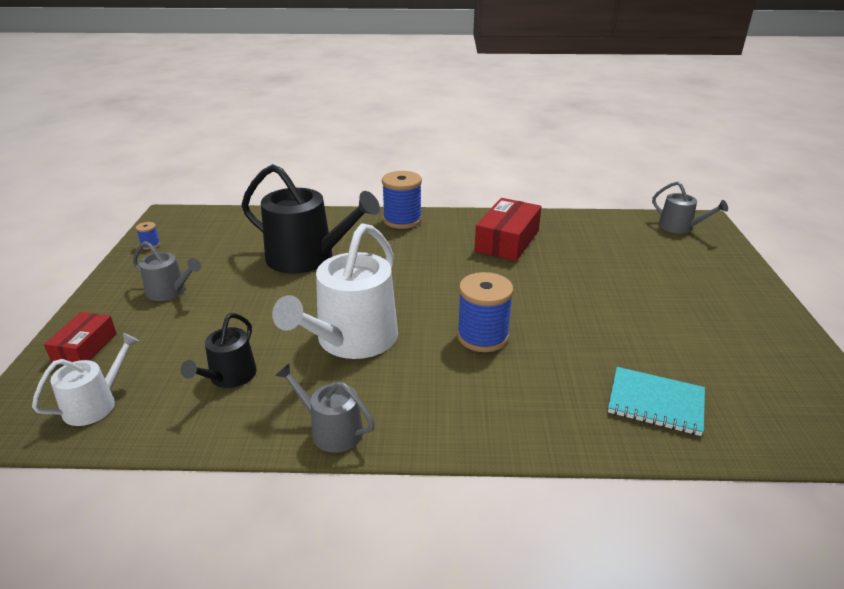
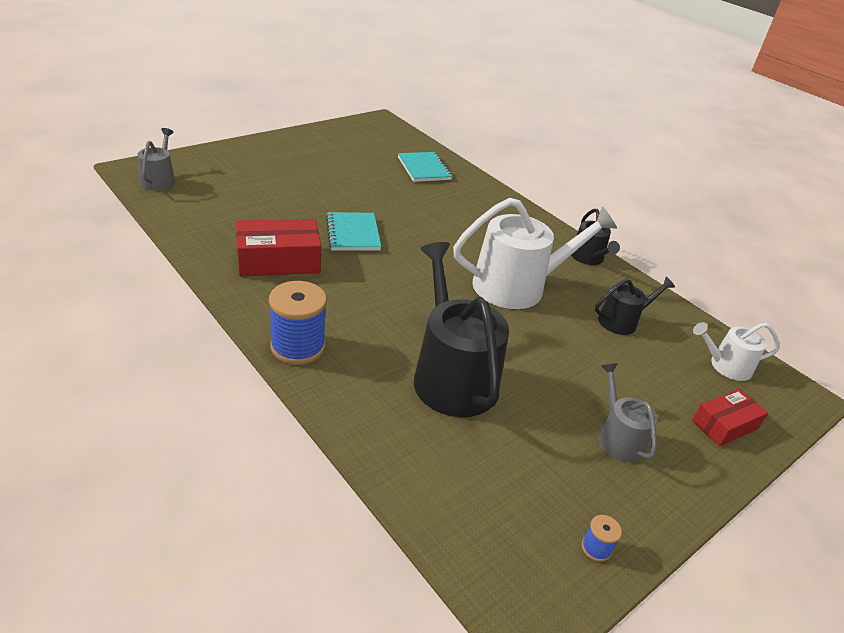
camera: 135 degrees left, 5 degrees up
(331, 430) = (588, 258): grey watering can -> black watering can
(482, 336) = (439, 233): blue spool -> none
(522, 286) = (353, 233): none -> turquoise notebook

